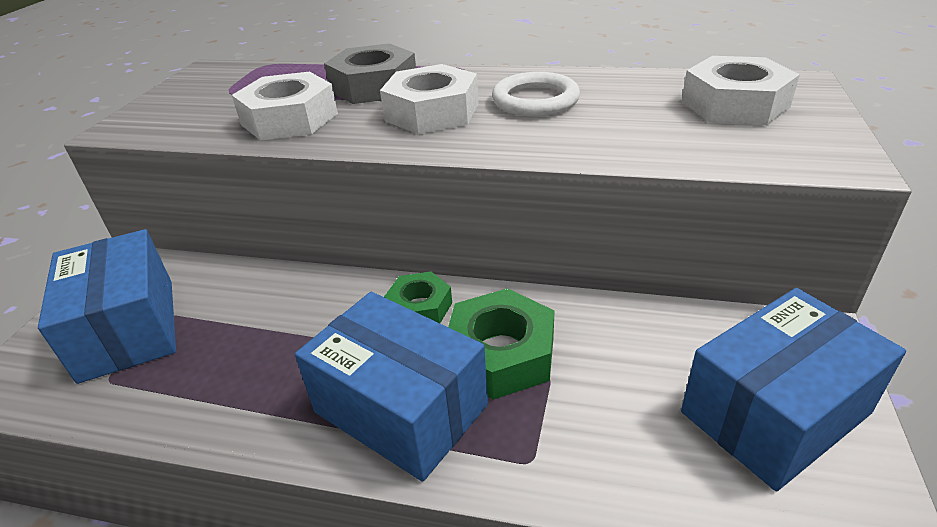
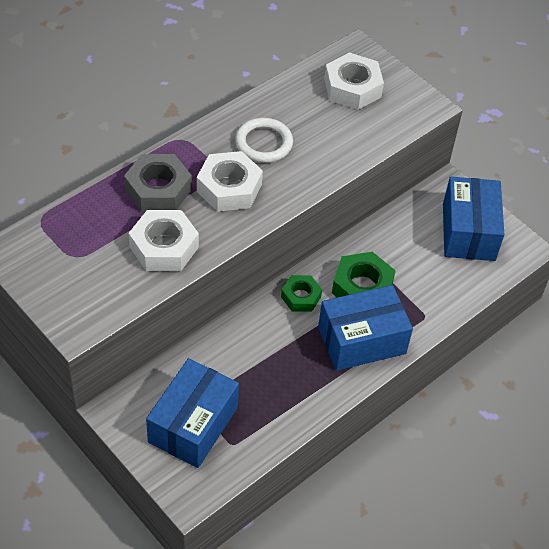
camera: 60 degrees left, 15 degrees up
(128, 329) = (193, 424): blue box -> blue box turned 75 degrees counterclockwise

